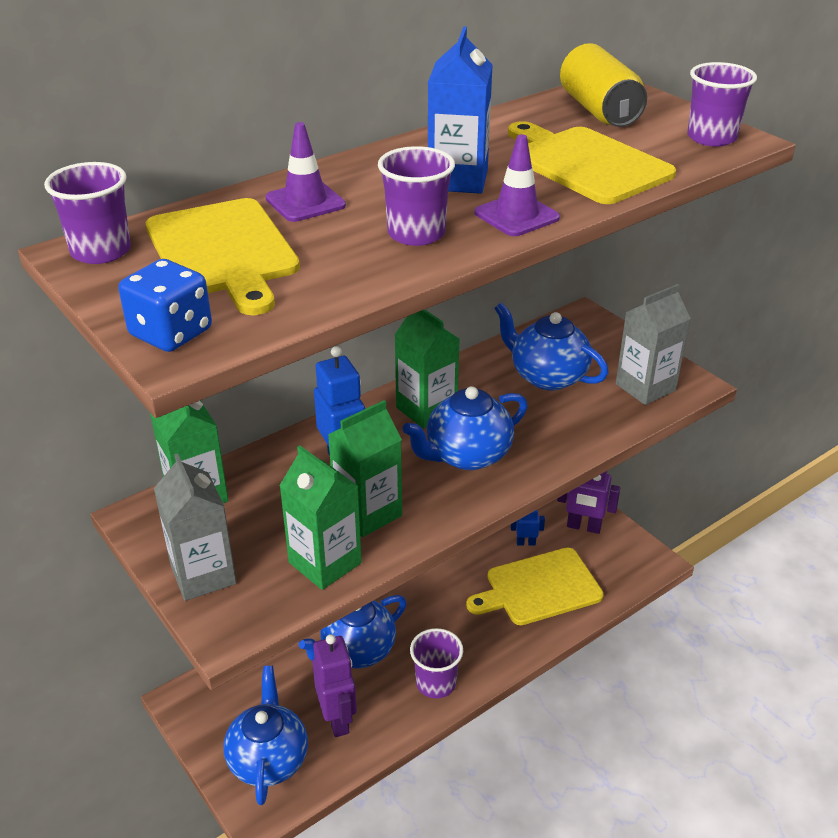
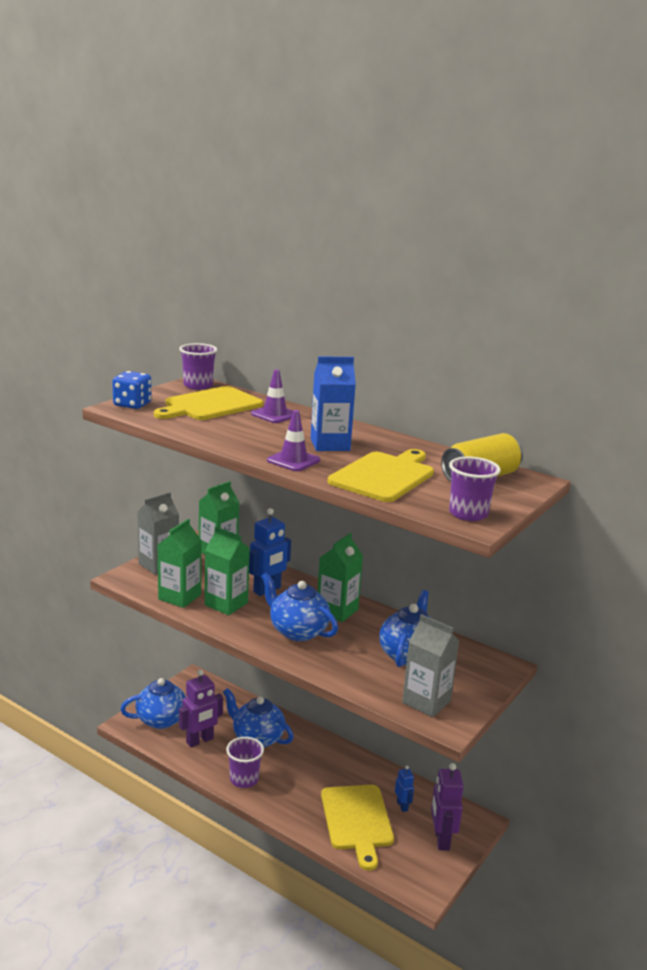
camera: 70 degrees right, 15 degrees down
(416, 234) = (254, 439): purple cup -> none
(539, 588) = (357, 820): yellow cutting board -> yellow cutting board turned 150 degrees counterclockwise

